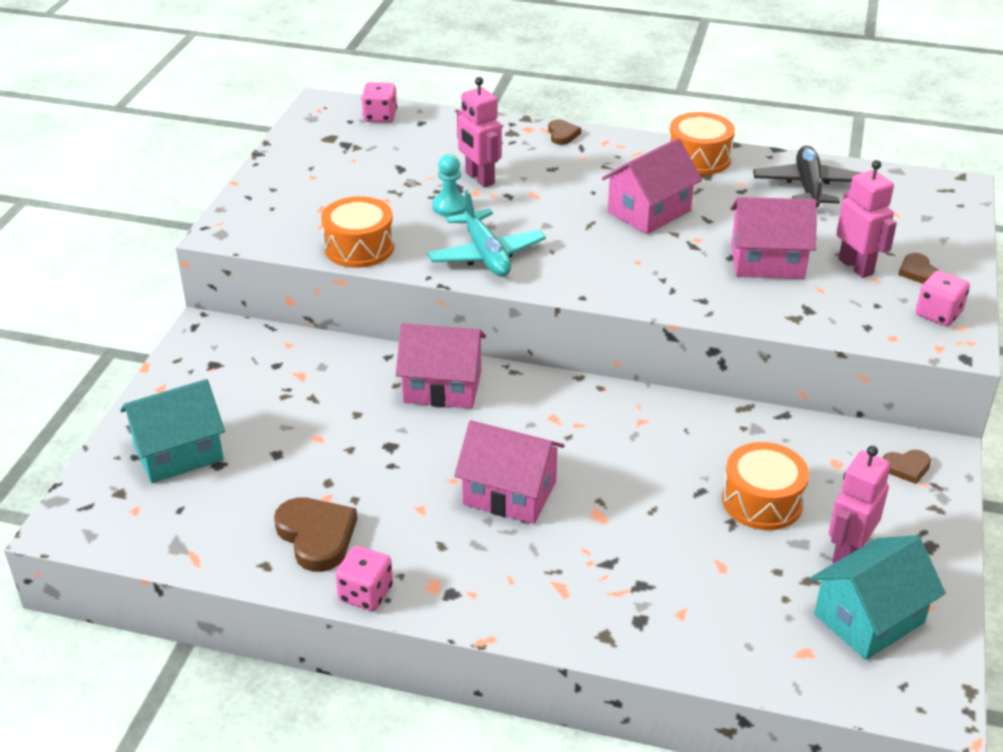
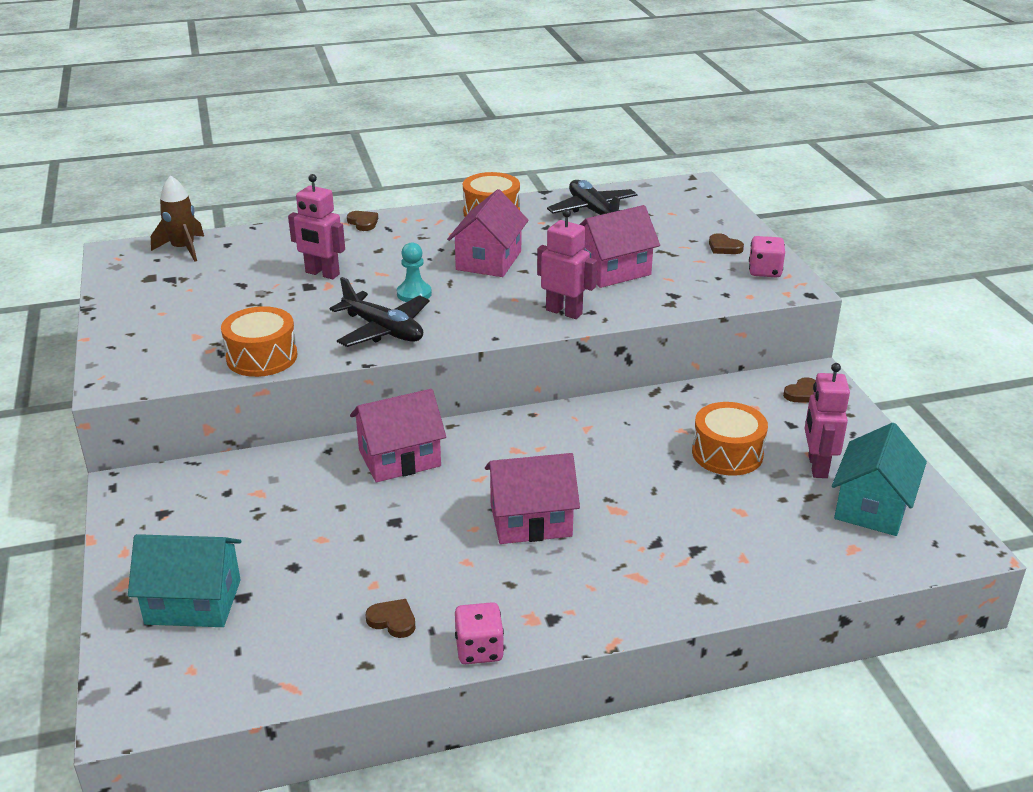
camera: 30 degrees left, 5 degrees down
(178, 453) = (193, 602): turquoise house -> turquoise house turned 60 degrees clockwise
(316, 536) = (392, 620): brown heart -> brown heart, size x0.55
(380, 116) = (183, 249): pink dice -> brown rocket
(450, 207) = (316, 302): turquoise pawn -> turquoise pawn (414, 294)
(486, 255) = (383, 330): turquoise plane -> black plane
(856, 266) = (679, 256): pink robot -> pink robot (564, 312)

